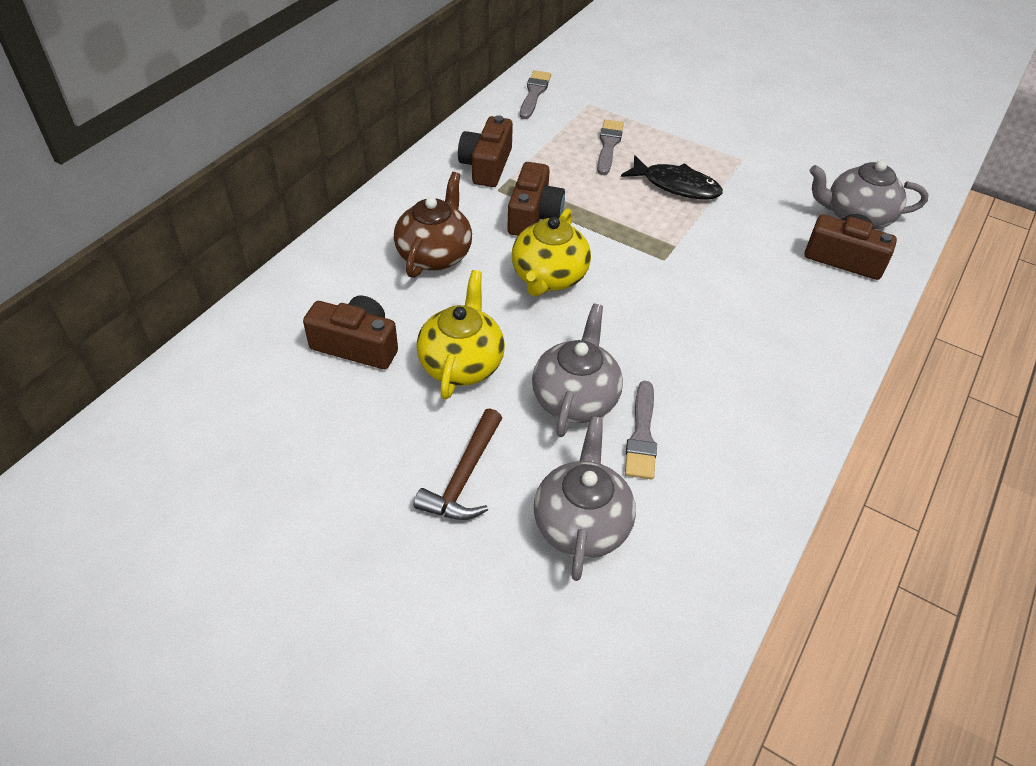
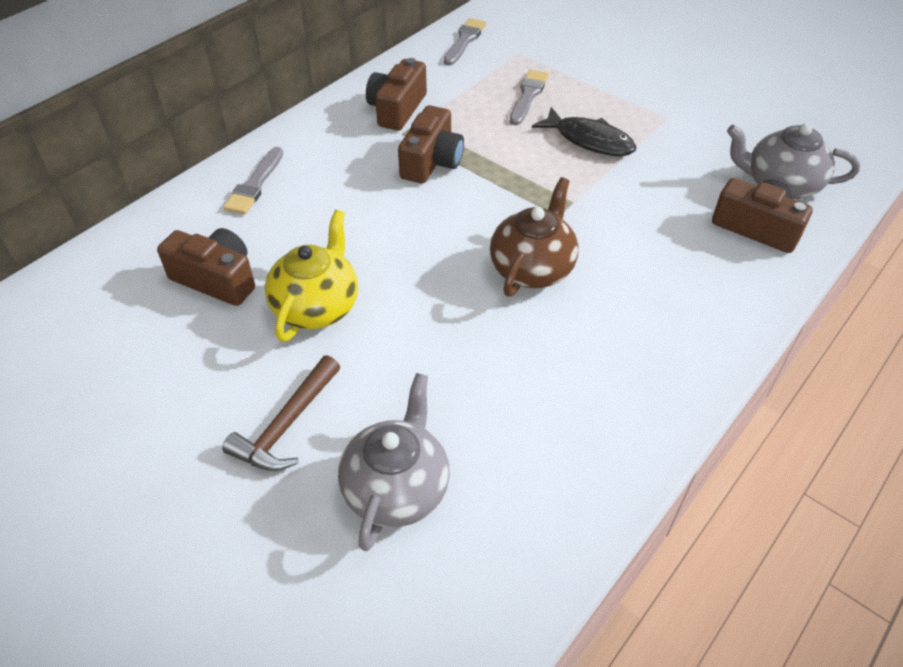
camera: 10 degrees right, 0 degrees up
(435, 254) = (320, 194): brown teapot -> brown teapot (532, 268)
(548, 277) = (430, 225): yellow teapot -> none
(575, 398) = (425, 353): grey teapot -> none
(642, 435) = (486, 399): grey brush -> grey brush (255, 185)

